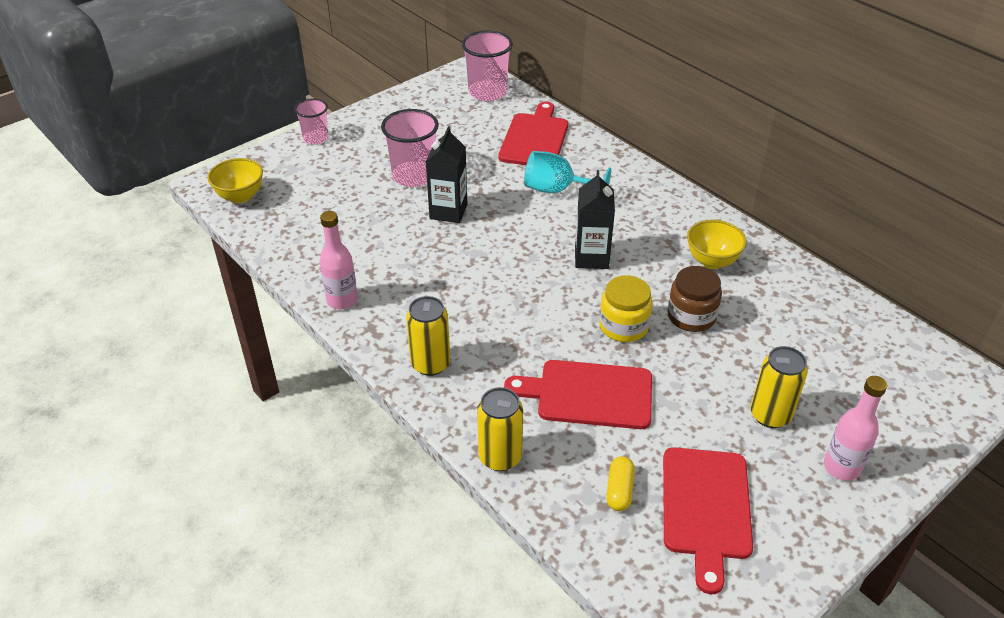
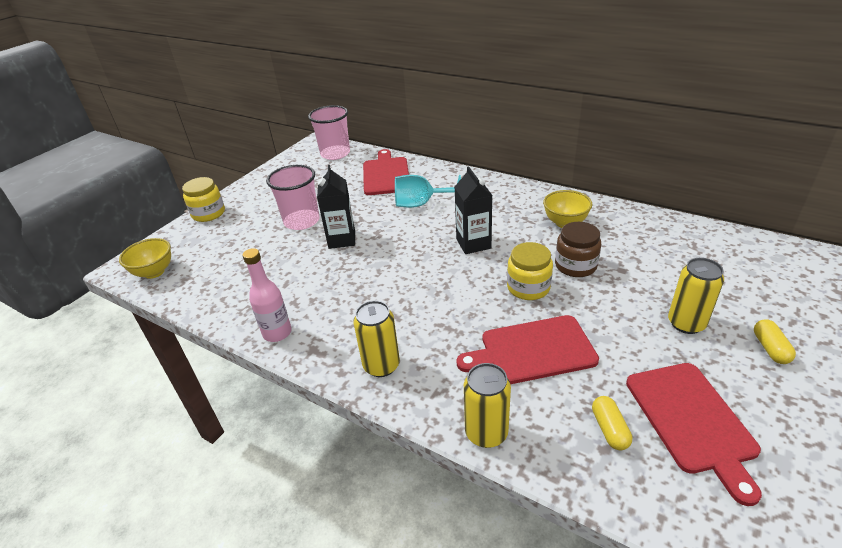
camera: 15 degrees left, 5 degrees down
(316, 138) = (208, 213): pink cup -> yellow jar
(842, 467) = (770, 348): pink bottle -> yellow capsule

